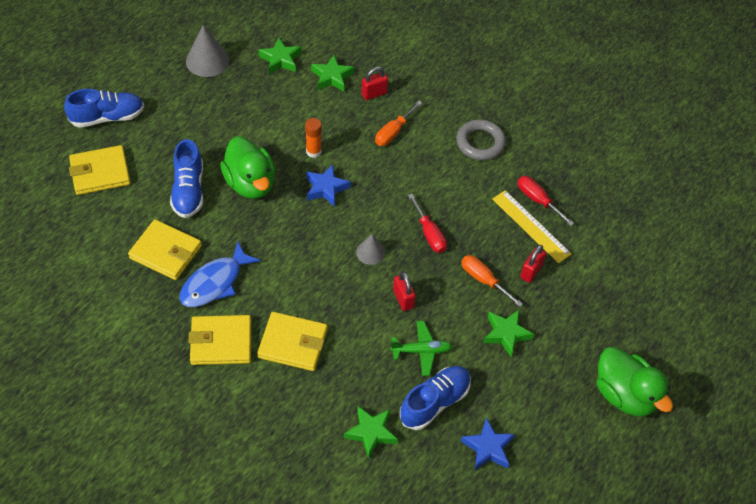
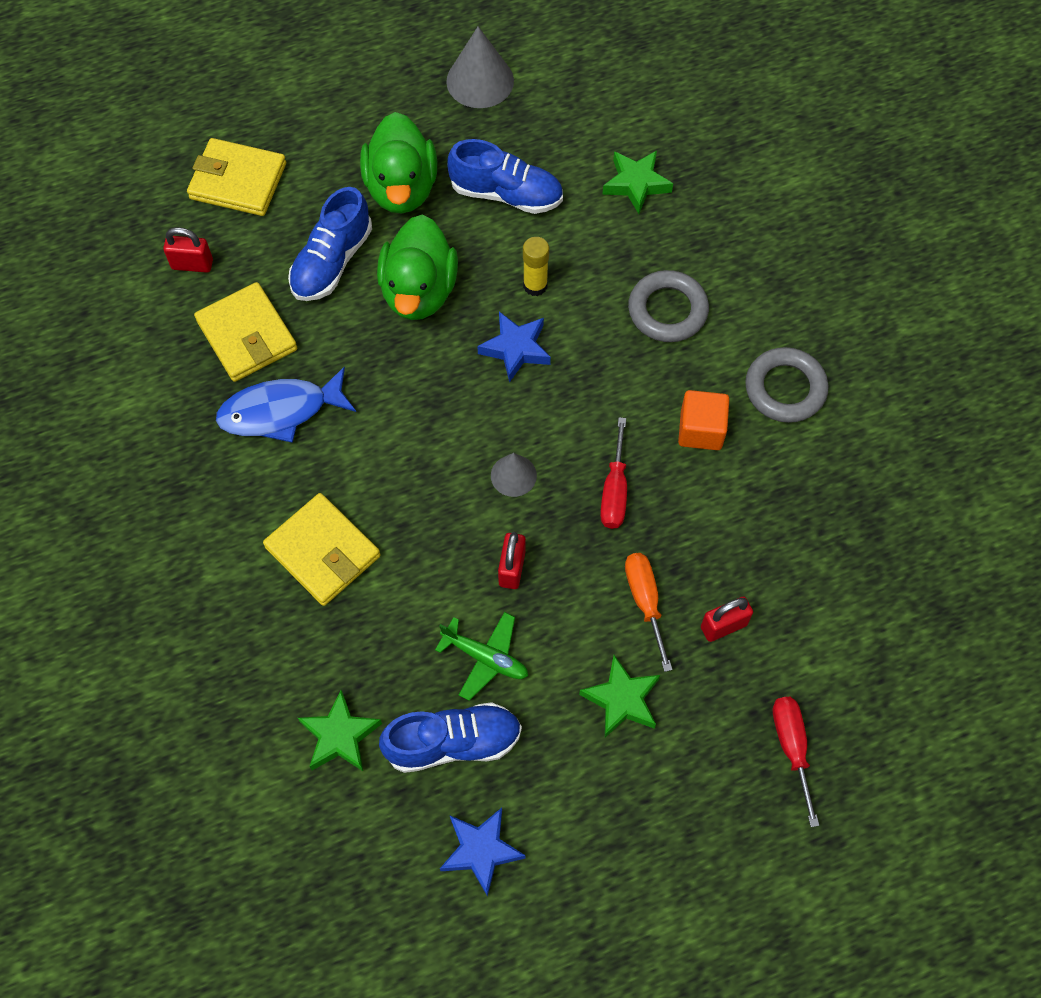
camera: 35 degrees right, 10 degrees up
(107, 117) = (297, 105): blue shoe -> blue shoe (506, 194)
(221, 342) = (234, 499): yellow wallet -> none
(280, 59) = (581, 124): green star -> none
(313, 151) = (535, 285): orange glue stick -> yellow glue stick
(374, 94) = (679, 237): red padlock -> red padlock (192, 264)
(393, 132) = (667, 310): orange screwdriver -> grey ring
(452, 183) = (701, 430): none -> orange cube
(531, 226) = (772, 556): yellow ruler -> none
(538, 200) = (811, 521): red screwdriver -> red screwdriver (791, 747)
(624, 394) = (732, 889): green duck -> green duck (401, 188)

